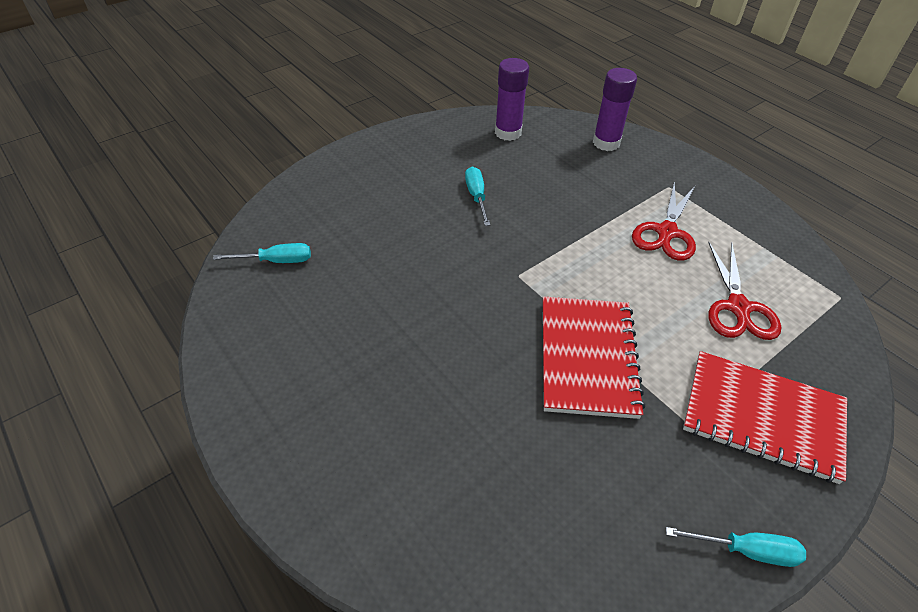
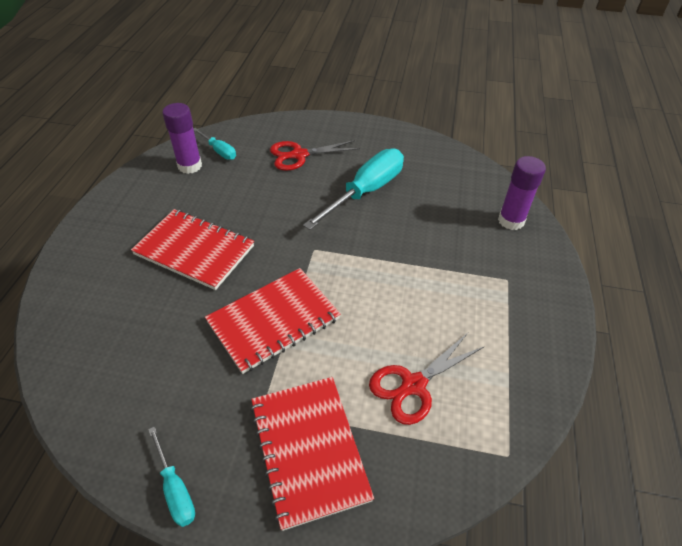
camera: 50 degrees right, 0 degrees up
(423, 367) = (194, 250): none -> red notebook
(476, 196) = (365, 191): turquoise screwdriver -> turquoise screwdriver, size x1.99
(508, 133) = (450, 170): purple glue stick -> purple glue stick (190, 166)
(666, 232) = (450, 303): red scissors -> red scissors (299, 155)

